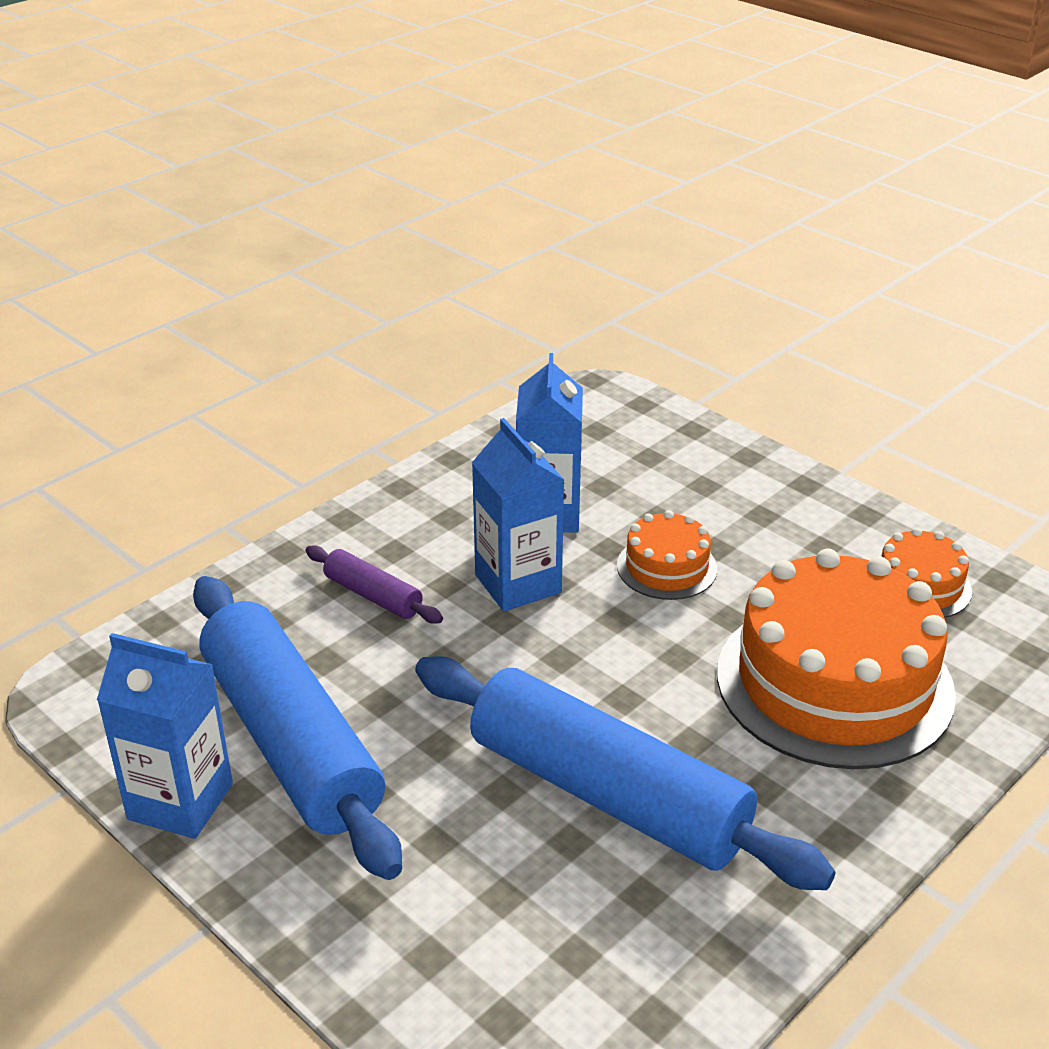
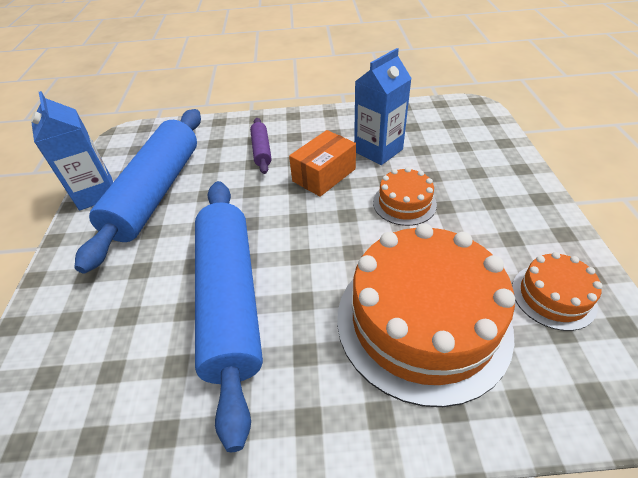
camera: 45 degrees right, 10 degrees up
(518, 584) = (324, 175): blue carton -> orange box

